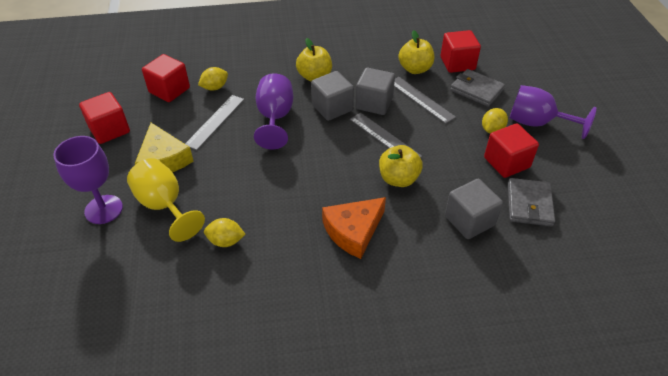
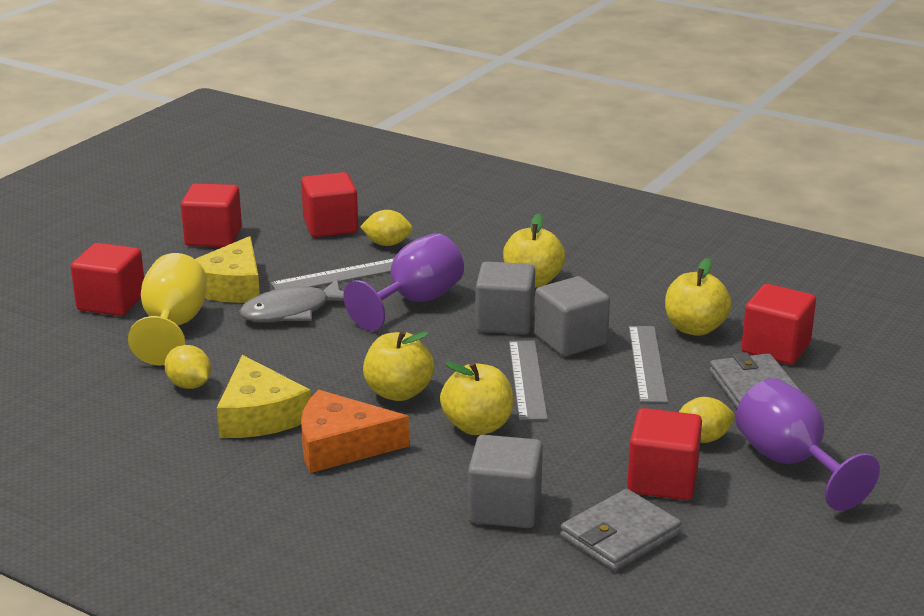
camera: 40 degrees right, 20 degrees down
(103, 209) = (111, 302): purple goblet -> red cube
(219, 158) = (292, 311): none -> grey fish
(289, 238) = (259, 415): none -> yellow cheese
(338, 180) = (398, 393): none -> yellow apple

